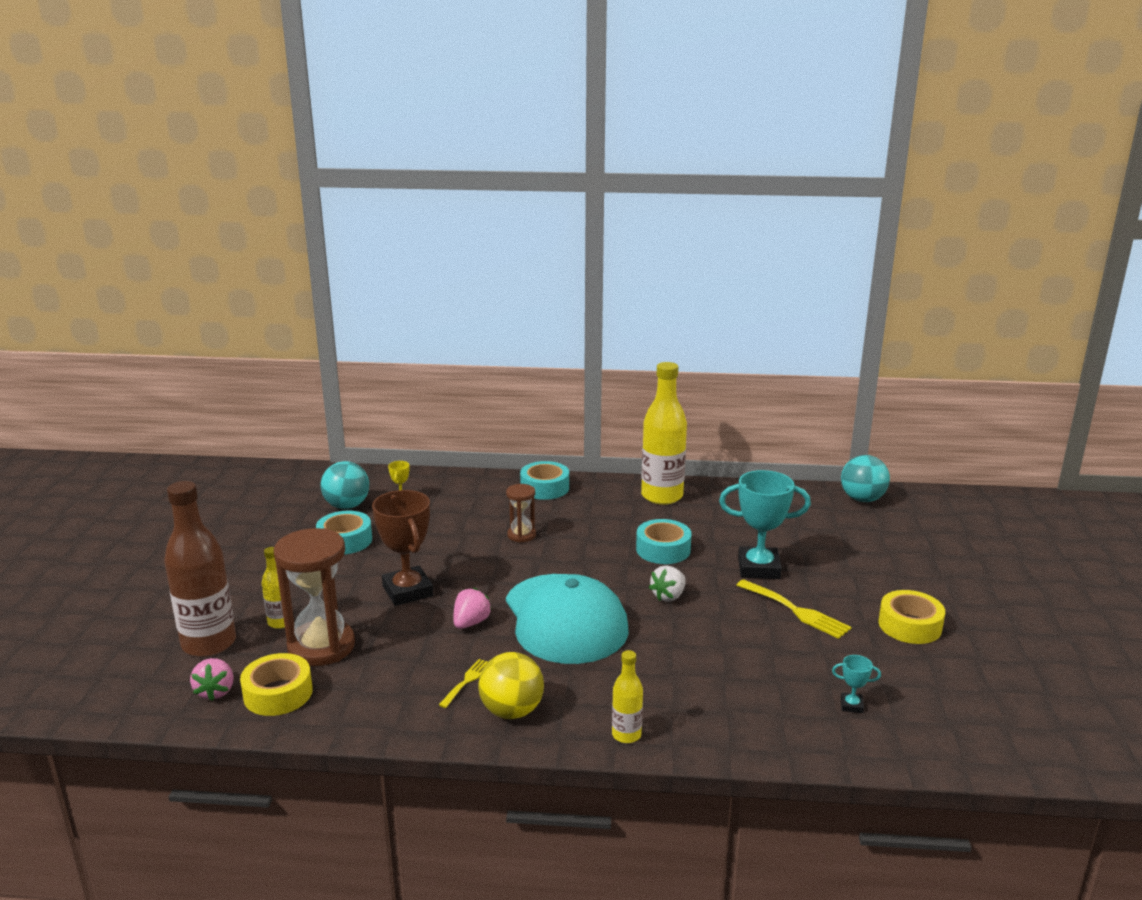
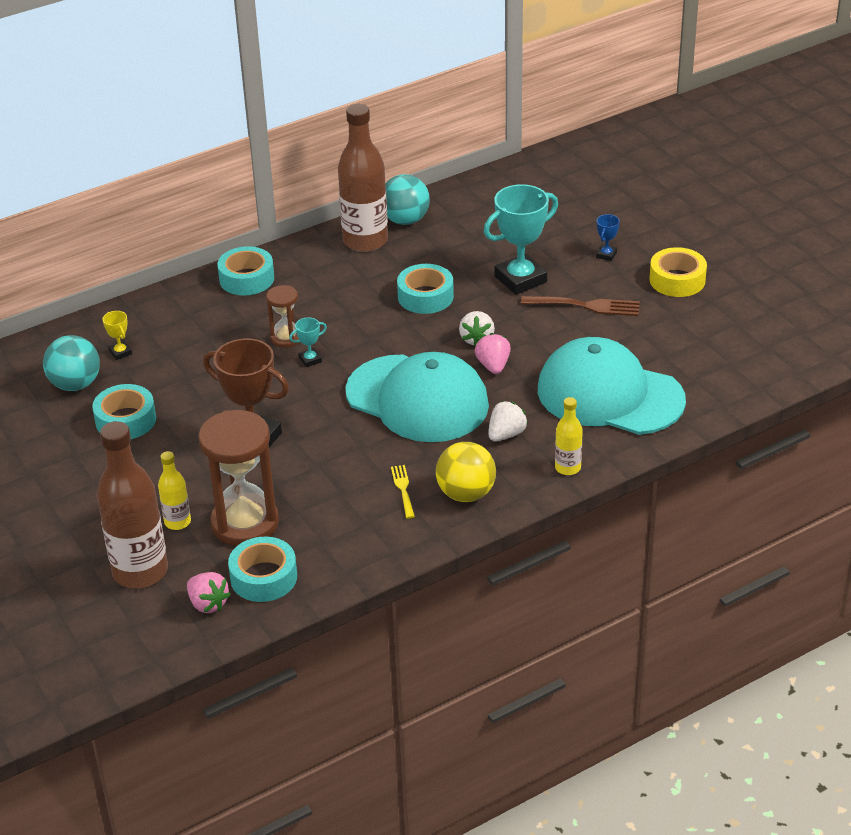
camera: 35 degrees left, 15 degrees up
(278, 693) = (263, 577): yellow tape -> turquoise tape
(471, 623) = (345, 440): pink strawberry -> pink strawberry (493, 366)
(604, 680) = (506, 434): none -> white strawberry
(662, 496) = (365, 241): yellow bottle -> brown bottle
(737, 691) = (609, 395): none -> turquoise cap
(796, 611) = (586, 306): yellow fork -> brown fork
(851, 705) = (695, 366): turquoise trophy -> turquoise trophy (310, 360)
(859, 580) = (606, 255): none -> blue trophy
(862, 499) = (537, 170): turquoise ball -> turquoise ball (405, 220)

